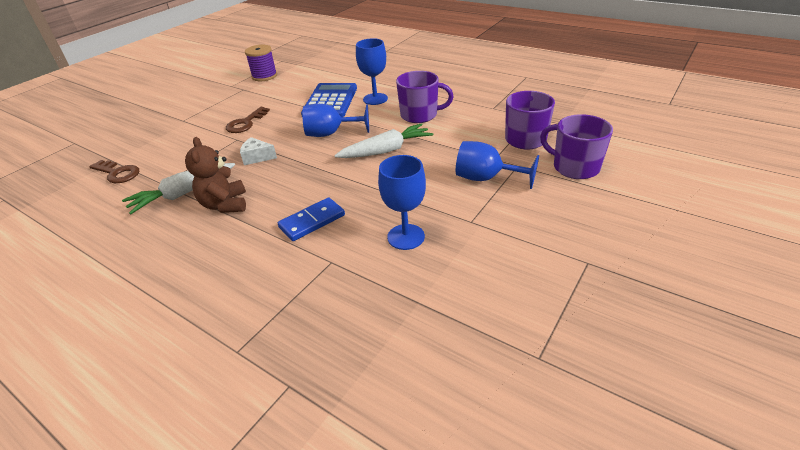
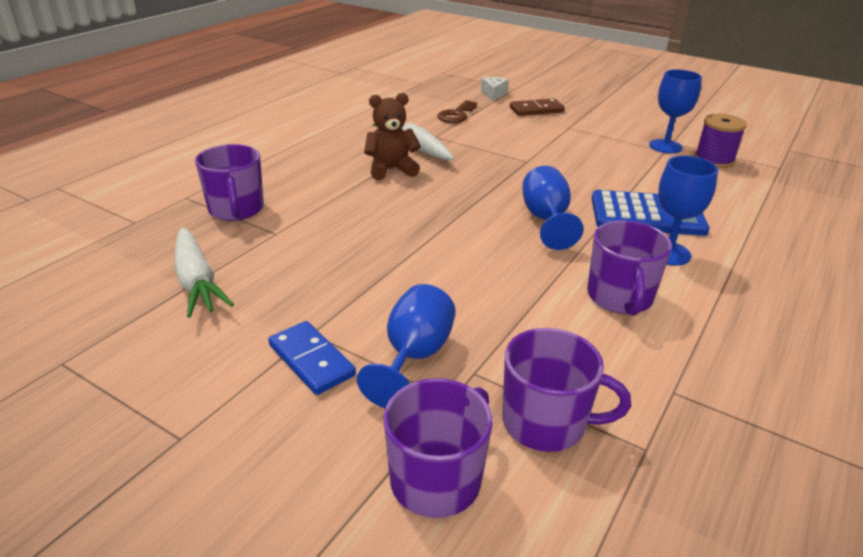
camera: 85 degrees right, 5 degrees down
(136, 133) = (536, 110): none -> brown domino
(246, 123) = (567, 162): brown key -> none
(257, 157) = (484, 177): white cheese -> white cheese (493, 94)
(279, 298) = (236, 209): none -> purple mug
(312, 221) = (348, 218): blue domino -> blue domino (311, 360)
(386, 150) = (501, 265): white carrot -> white carrot (197, 282)
(406, 237) = (298, 279): blue goblet -> blue goblet (665, 146)

